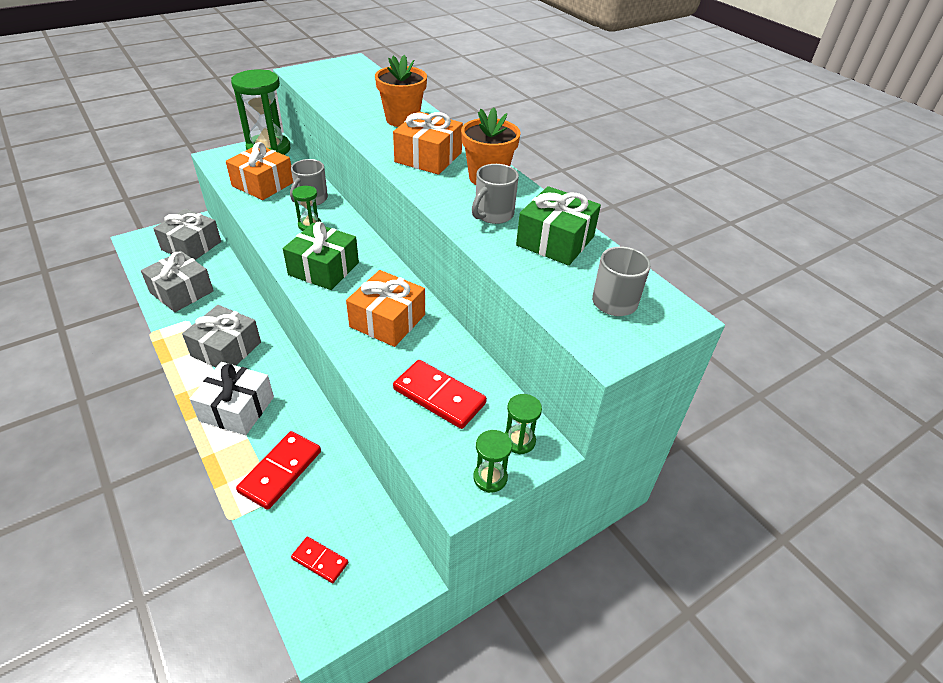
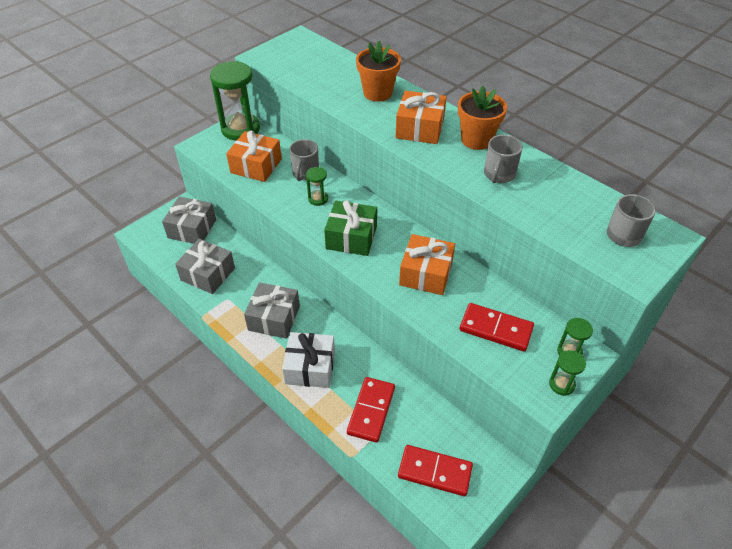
camera: 10 degrees left, 5 degrees up
(320, 561) = (435, 471): red domino -> red domino, size x1.72
(555, 241) = (556, 190): green gift -> none

